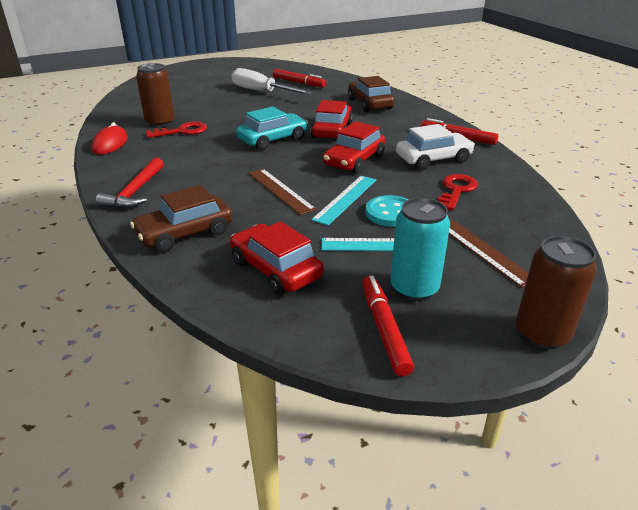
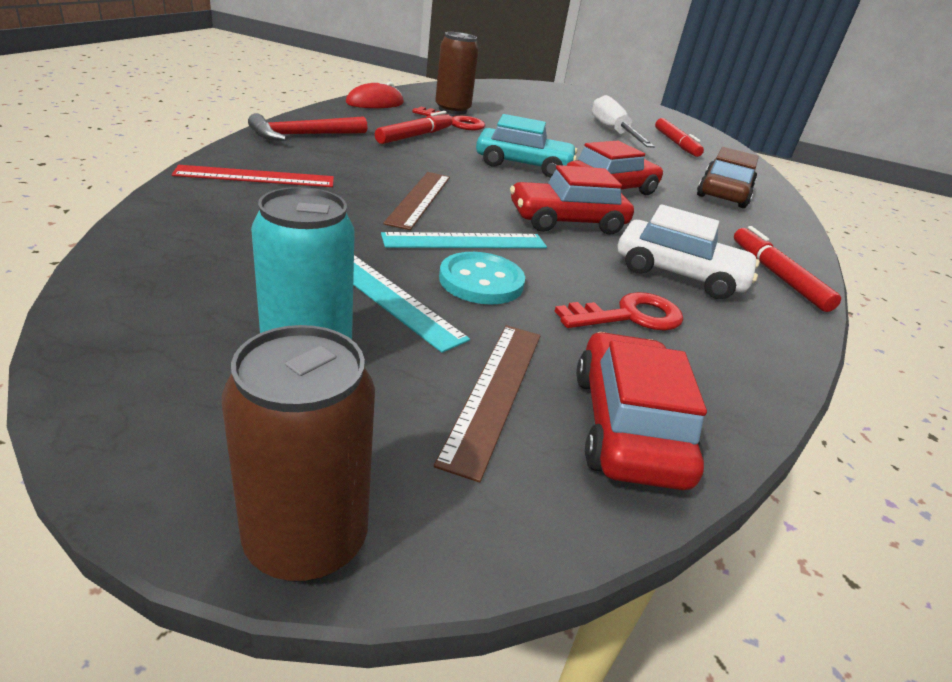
camera: 40 degrees right, 0 degrees up
(185, 233) = (256, 177): brown car -> red ruler
(275, 269) = (241, 243): red car -> red car (627, 426)
(384, 329) = (174, 359): red marker -> red marker (415, 136)

